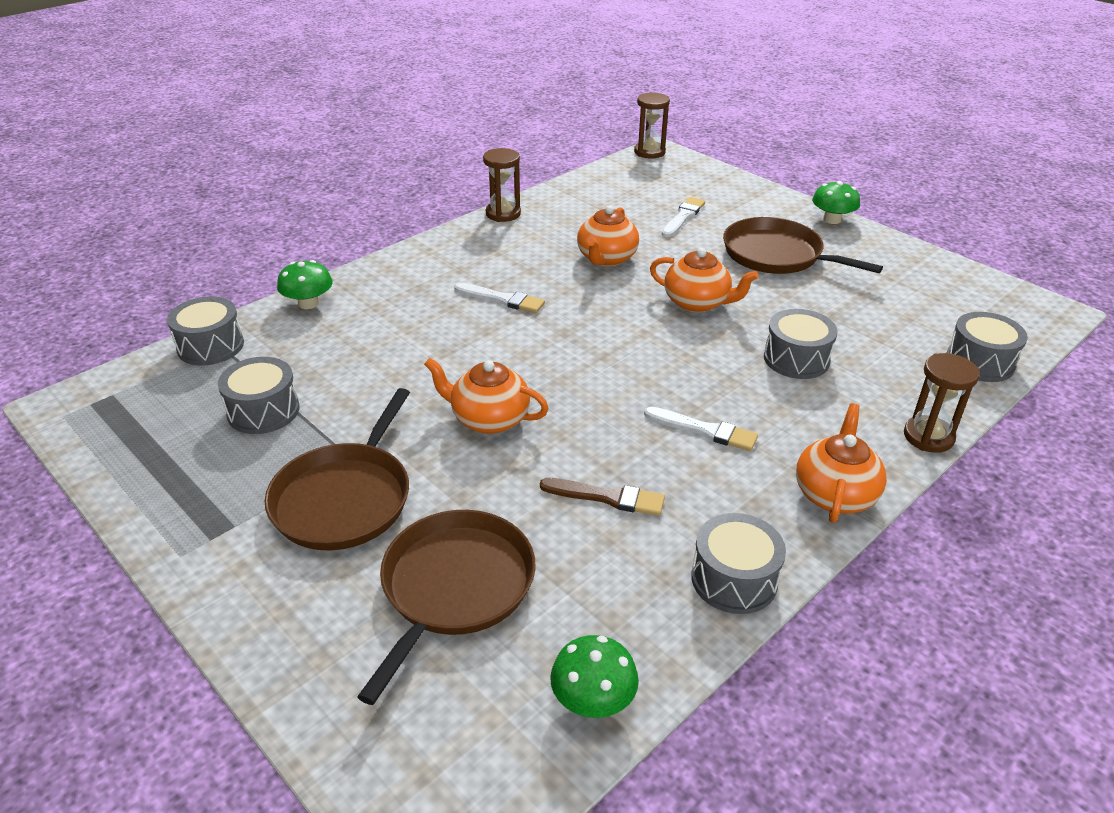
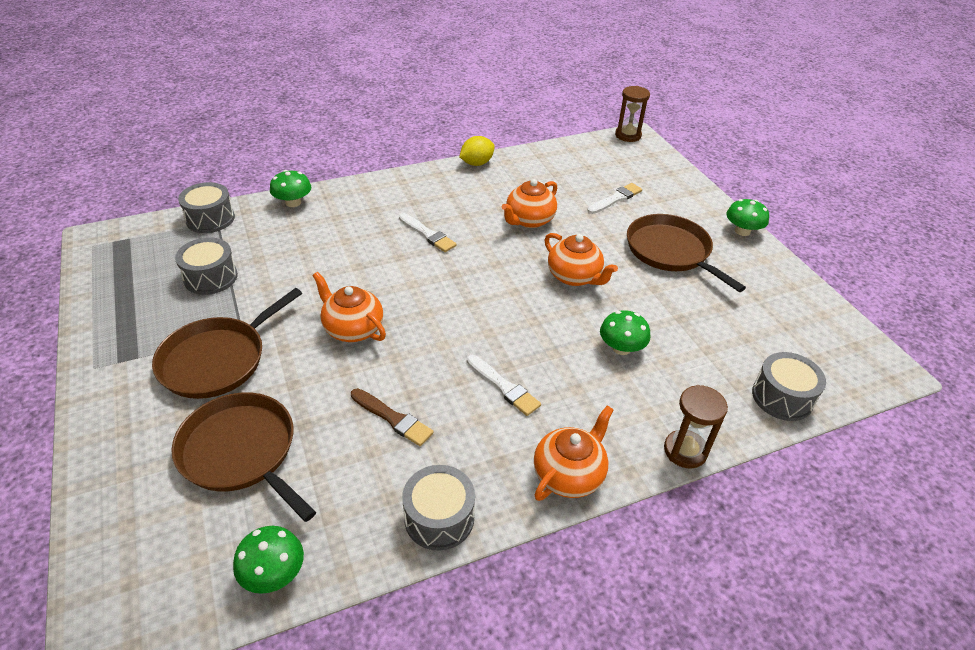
camera: 20 degrees right, 5 degrees up
(454, 587) = (241, 452): brown pan -> brown pan turned 90 degrees counterclockwise
(503, 214) = (476, 163): brown hourglass -> yellow lemon
(796, 359) = (621, 348): grey drum -> green mushroom

